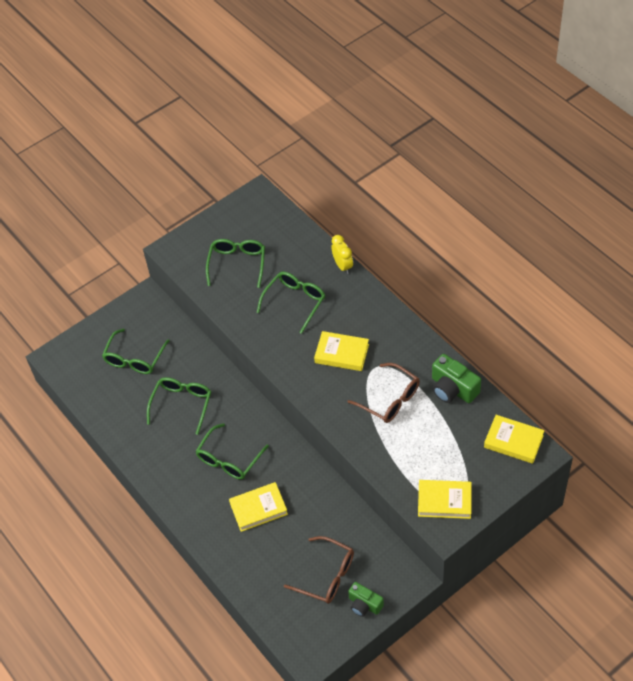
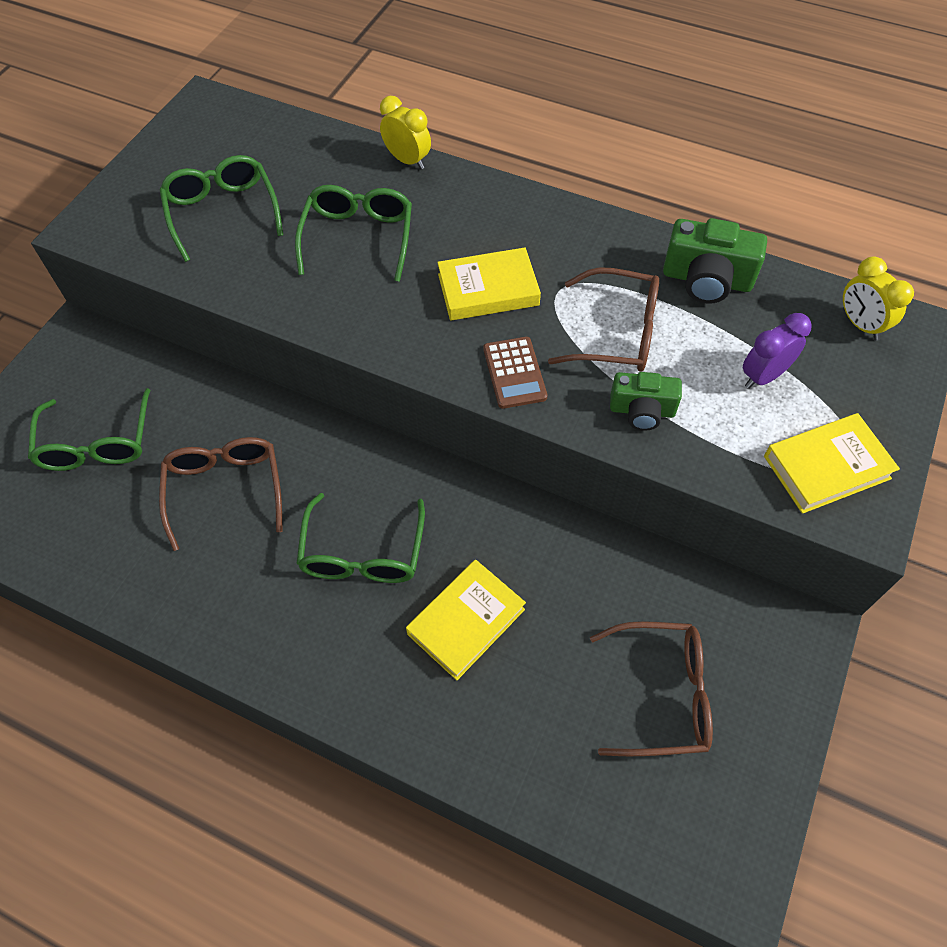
camera: 30 degrees left, 5 degrees up
(182, 405) = (225, 490): green glasses -> brown glasses
(329, 400) = (514, 373): none -> brown calculator
(364, 604) = (761, 719): green camera -> green camera (642, 410)
(446, 448) = (763, 376): none -> purple clock
(513, 441) = (860, 324): yellow book -> yellow clock

